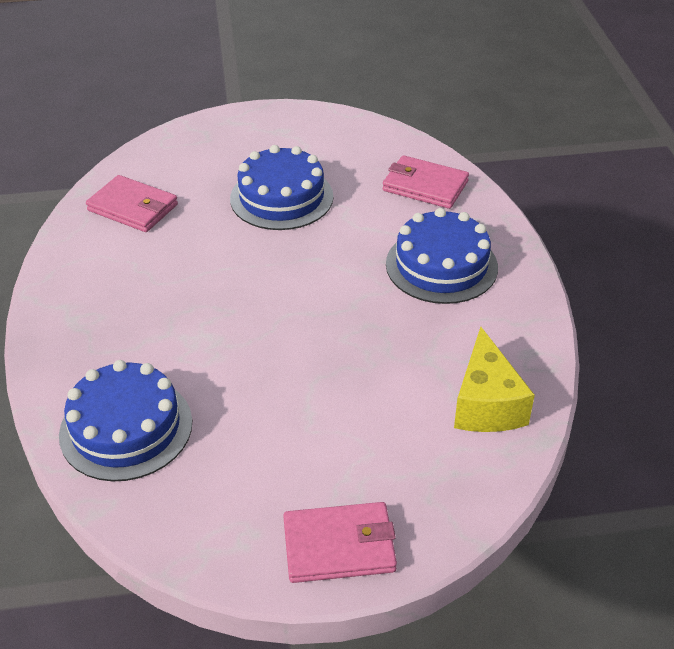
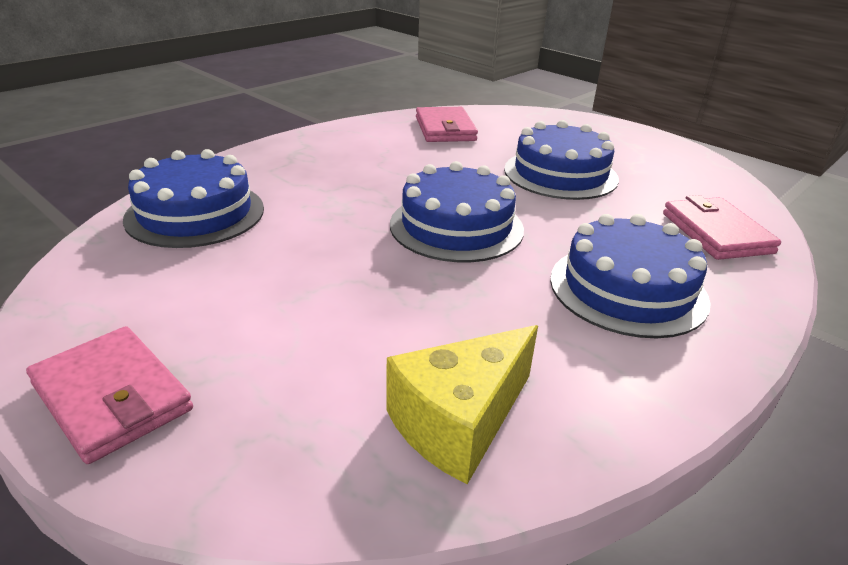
camera: 50 degrees right, 10 degrees down
(298, 294) = (456, 226): none -> blue cake

